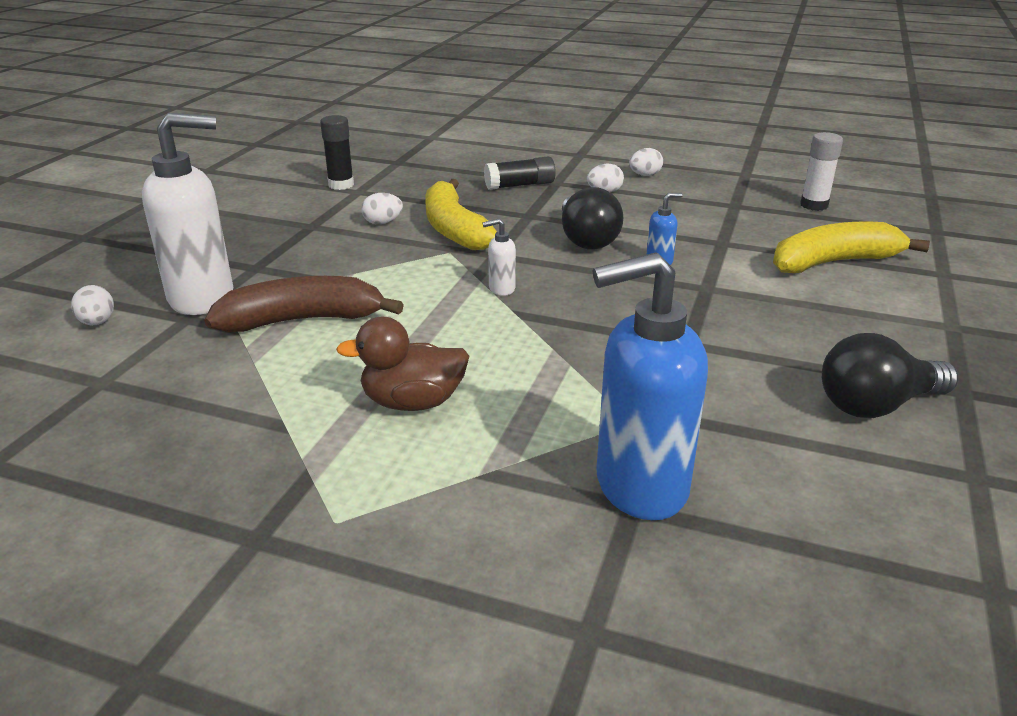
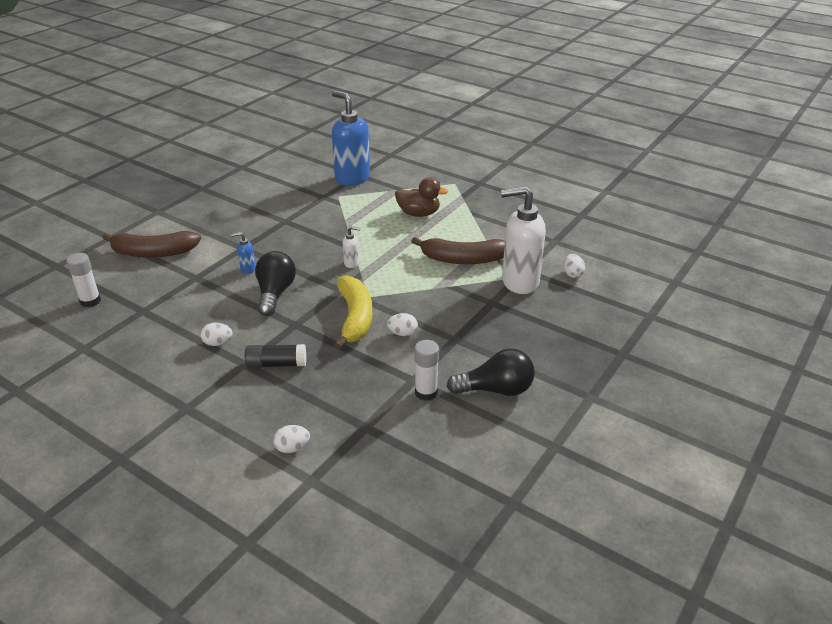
camera: 165 degrees left, 5 degrees up
(341, 185) = (426, 392): black glue stick -> white glue stick
(639, 487) = (352, 178): blue soap dispenser -> blue soap dispenser turned 135 degrees counterclockwise
(645, 175) = (164, 361): white egg -> white egg (292, 448)
(833, 262) = (154, 253): yellow banana -> brown banana
(876, 405) = (241, 188): black light bulb -> black light bulb (496, 390)

